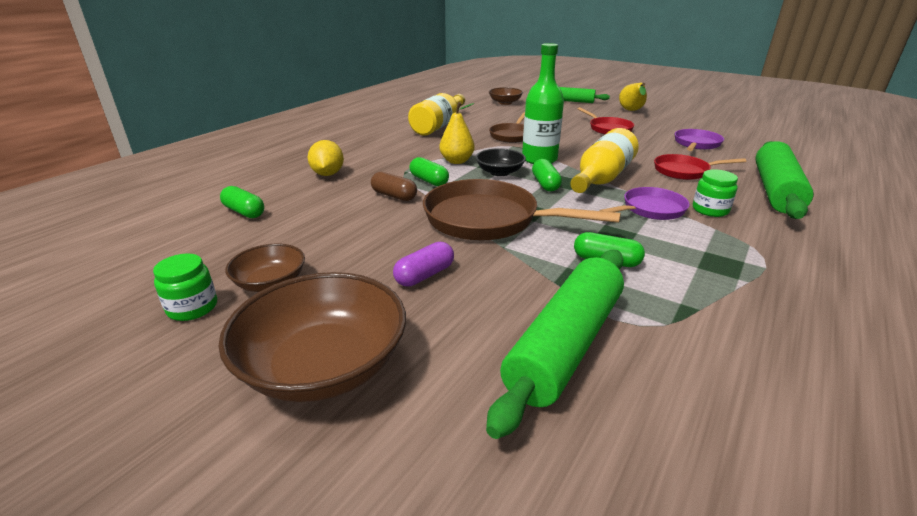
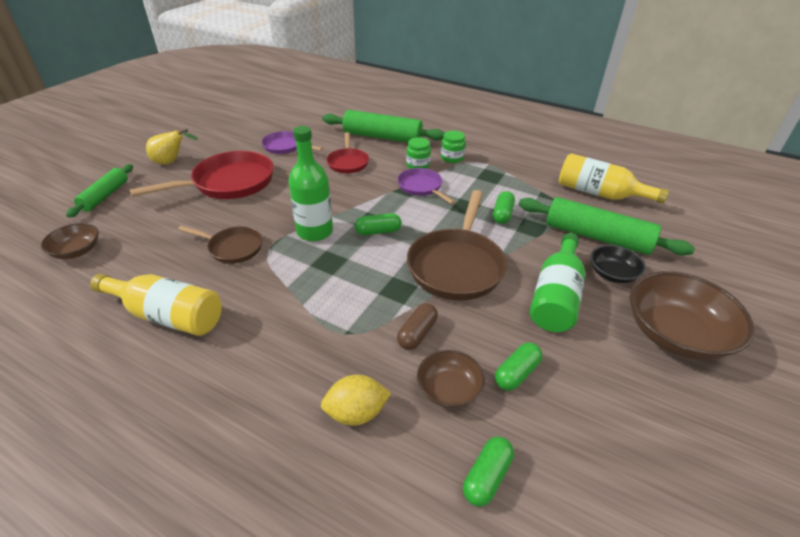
camera: 95 degrees left, 10 degrees up
(192, 307) = (672, 440): green jar -> green jar (452, 158)
(270, 283) = (610, 393): brown bowl -> brown bowl (449, 389)
(424, 275) = (555, 297): purple capsule -> green bottle
(429, 181) = (374, 309): green capsule -> green capsule (516, 373)
(457, 161) = (315, 290): yellow pear -> none
(499, 172) = (349, 258): black bowl -> black bowl (612, 274)
(601, 178) = (363, 201): yellow bottle -> yellow bottle (599, 194)
(608, 129) = (229, 183): red pan -> red pan, size x1.77

